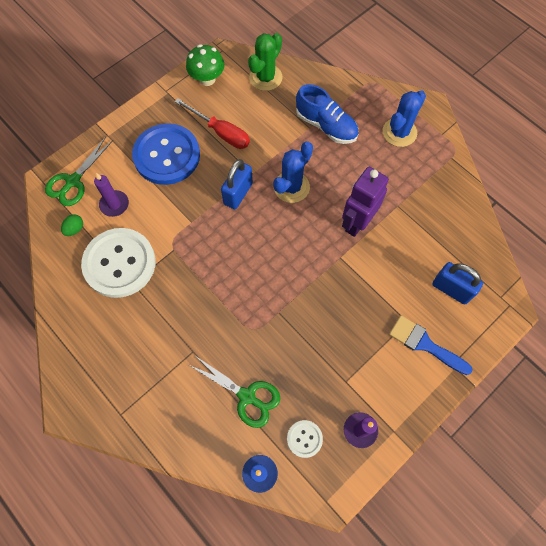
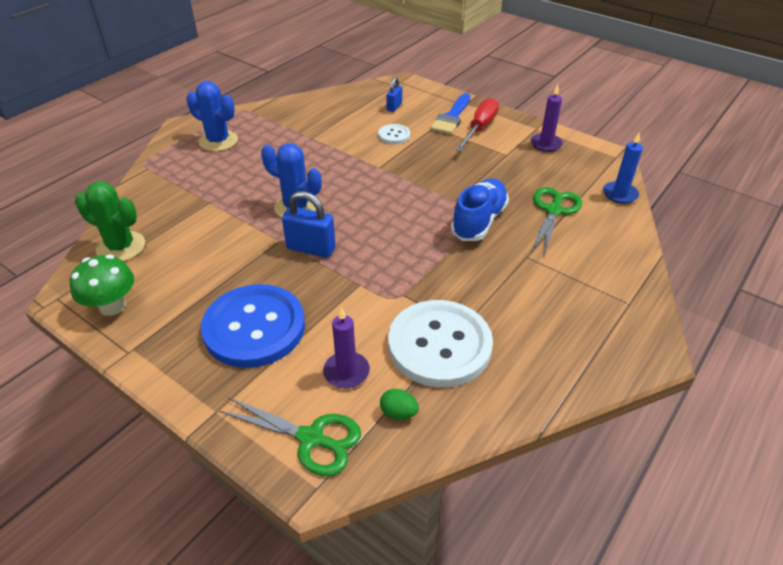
camera: 100 degrees left, 25 degrees down
(220, 132) = (213, 277): red screwdriver -> red screwdriver (479, 128)
(304, 439) = (572, 172): white button -> white button (394, 135)
(326, 126) = (207, 190): blue shoe -> blue shoe (479, 221)
(357, 222) = (335, 160): purple robot -> none
(451, 289) = (394, 107): blue padlock -> blue padlock, size x0.58

